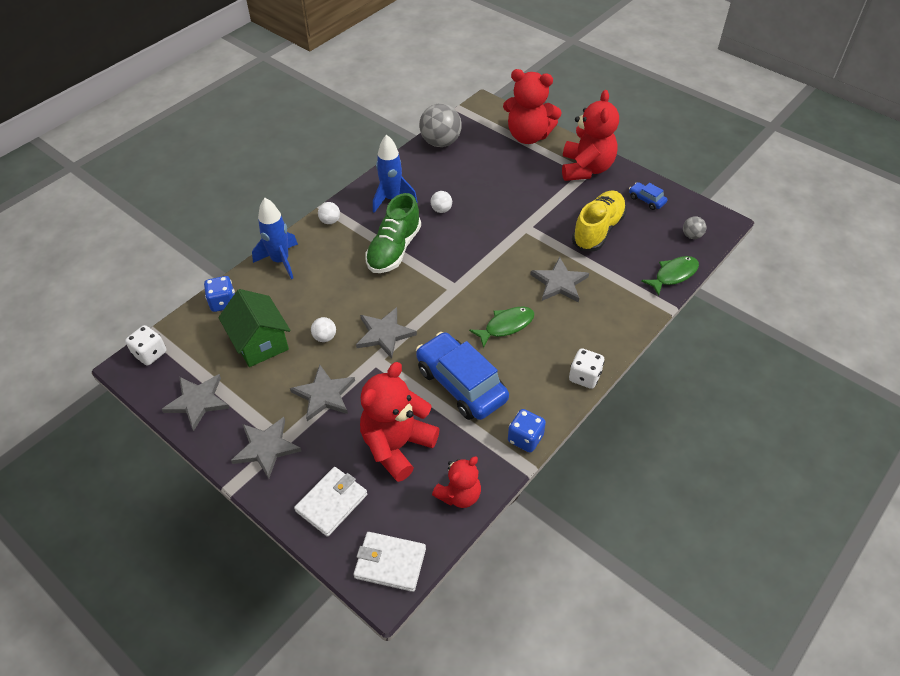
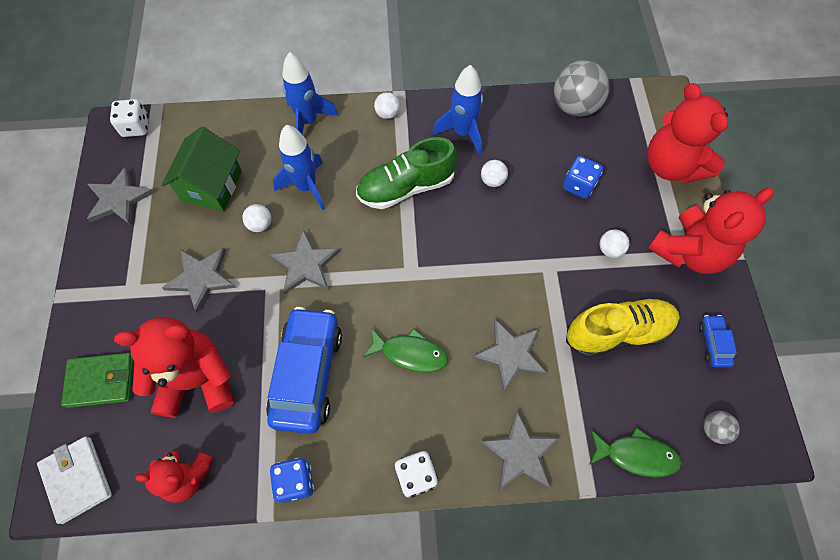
camera: 45 degrees right, 15 degrees up
(223, 302) = (228, 124): blue dice -> blue dice (578, 185)
(266, 448) = (115, 285): grey star -> grey star (520, 453)
(328, 295) = (306, 187): none -> blue rocket
(331, 503) = (101, 381): white wallet -> green wallet
(547, 196) = (610, 250): none -> white ball

